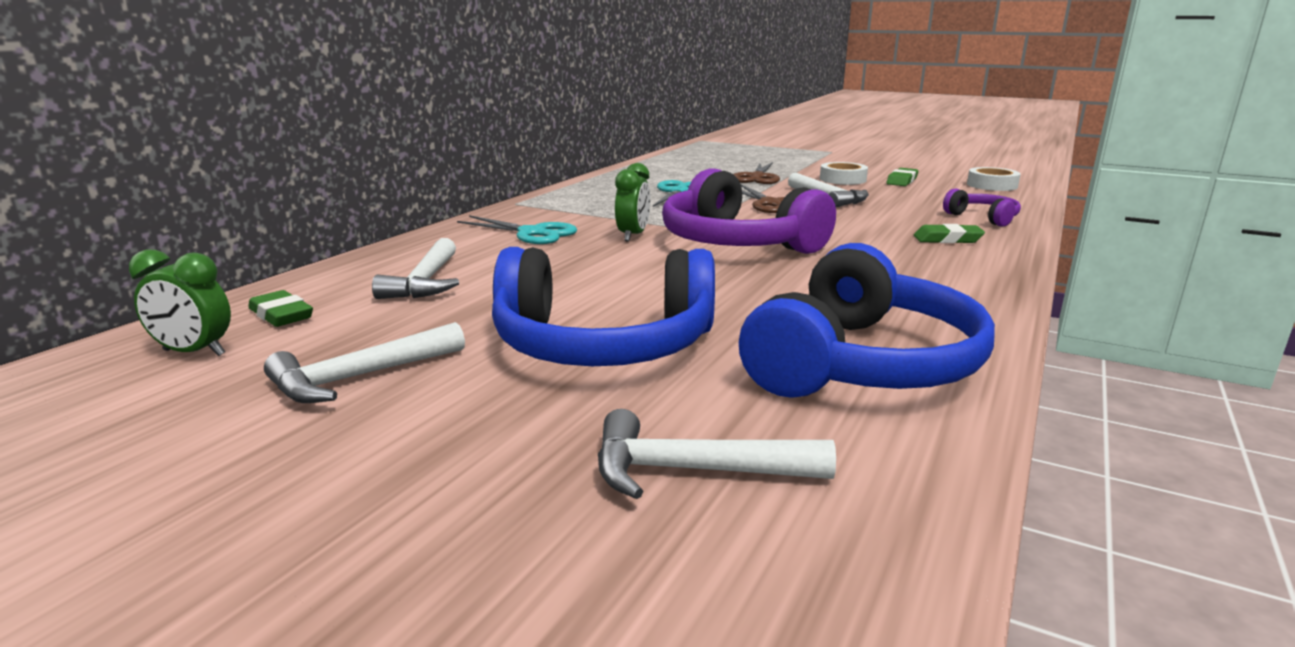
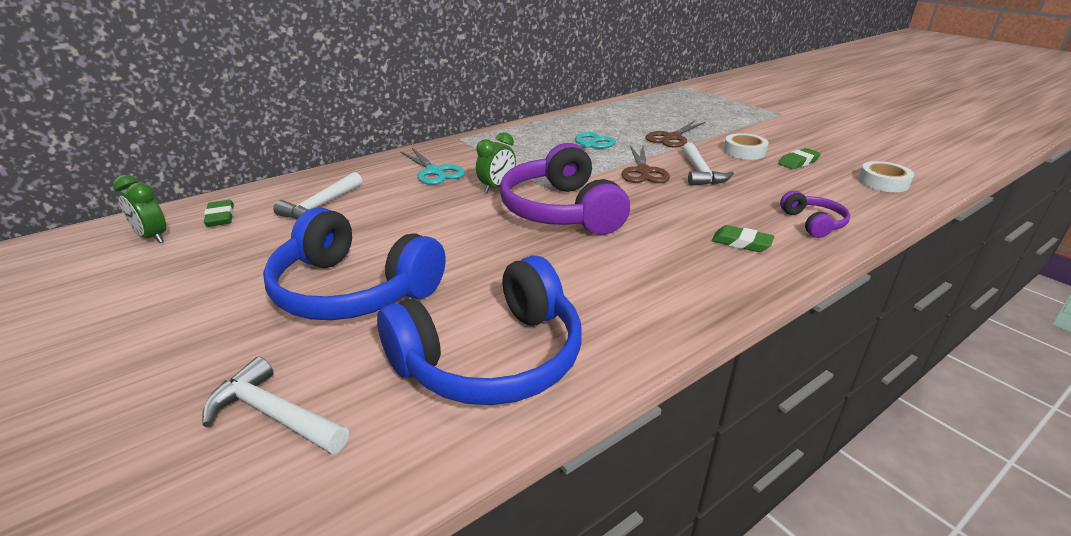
camera: 25 degrees right, 10 degrees up
(360, 377) = (202, 279): white hammer -> none

